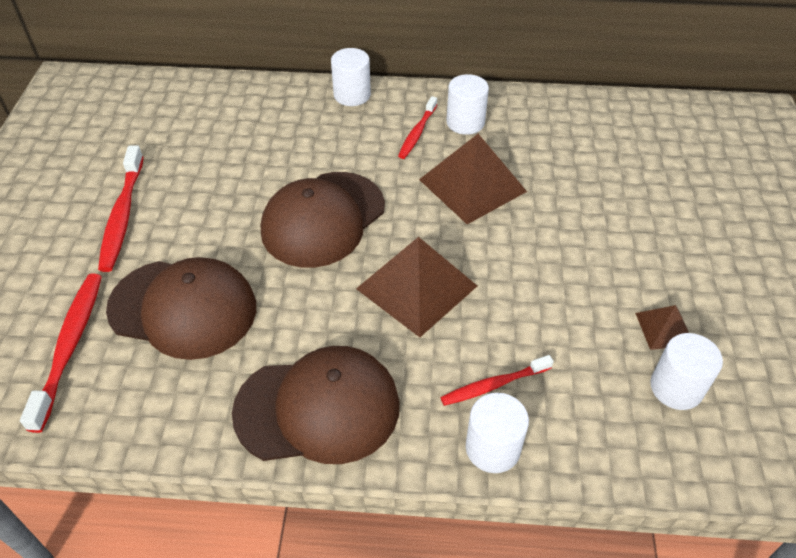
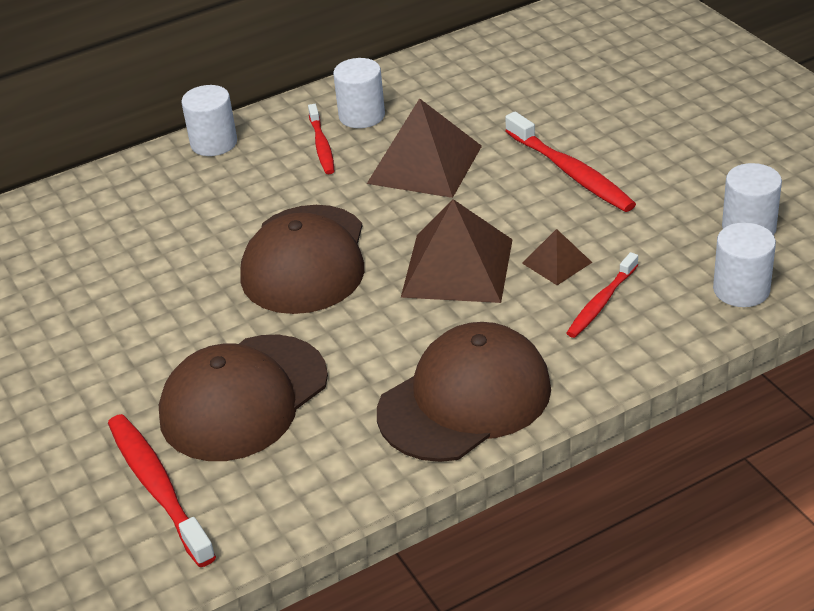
camera: 30 degrees left, 10 degrees down
(123, 215) = (78, 360): red toothbrush -> red toothbrush (571, 172)
(183, 308) = (243, 398): brown cap -> brown cap turned 150 degrees clockwise
(492, 448) = (645, 345): white cylinder -> white cylinder (741, 289)
(664, 328) = (701, 192): brown pyramid -> brown pyramid (557, 262)

